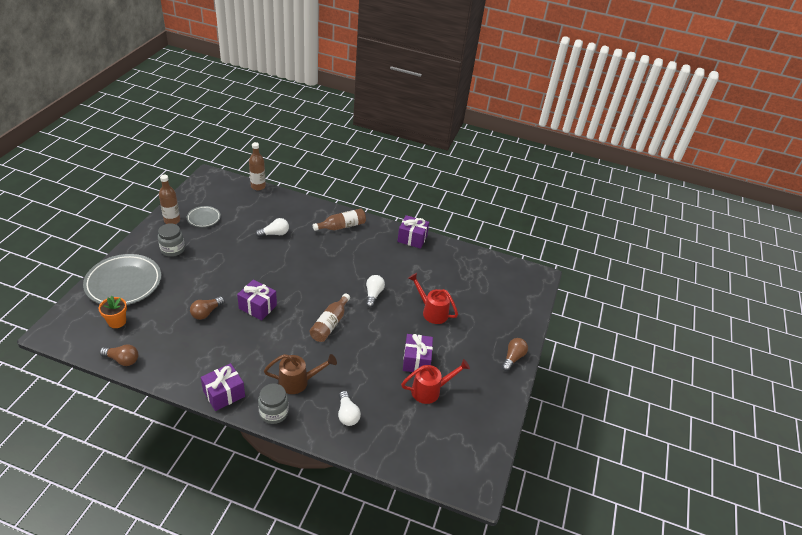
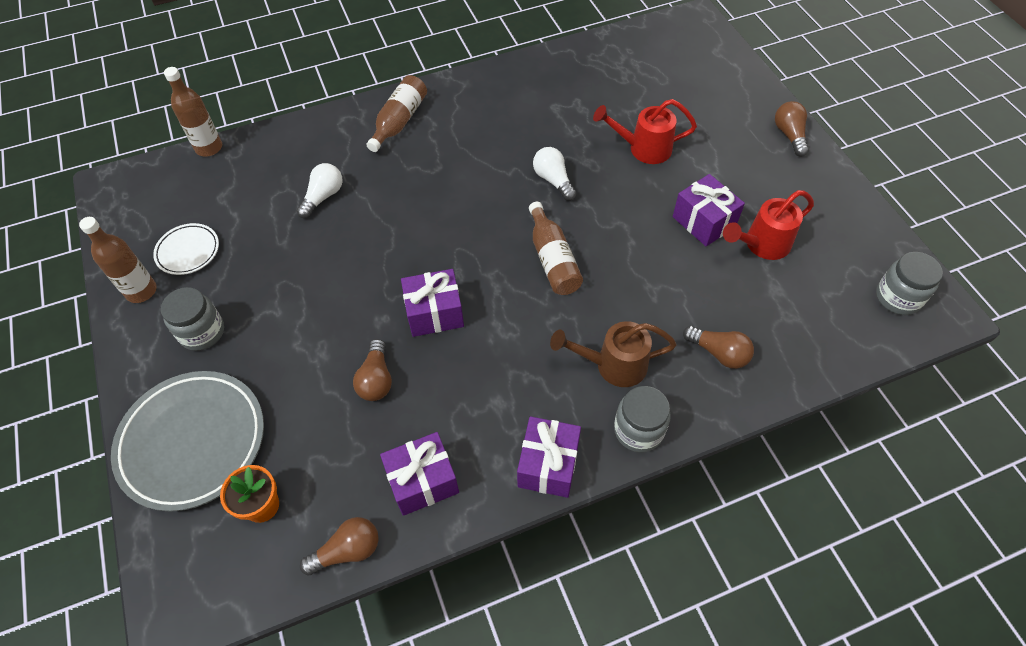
camera: 35 degrees left, 15 degrees up
(204, 218) = (188, 251): grey plate -> white plate
(298, 382) = (613, 365): brown watering can -> brown watering can turned 135 degrees counterclockwise
(347, 414) = (719, 353): white light bulb -> brown light bulb
(412, 238) = (505, 74): purple gift -> purple gift (423, 481)
(430, 390) = (762, 244): red watering can -> red watering can turned 150 degrees counterclockwise
(463, 464) = (898, 297): none -> grey jar

